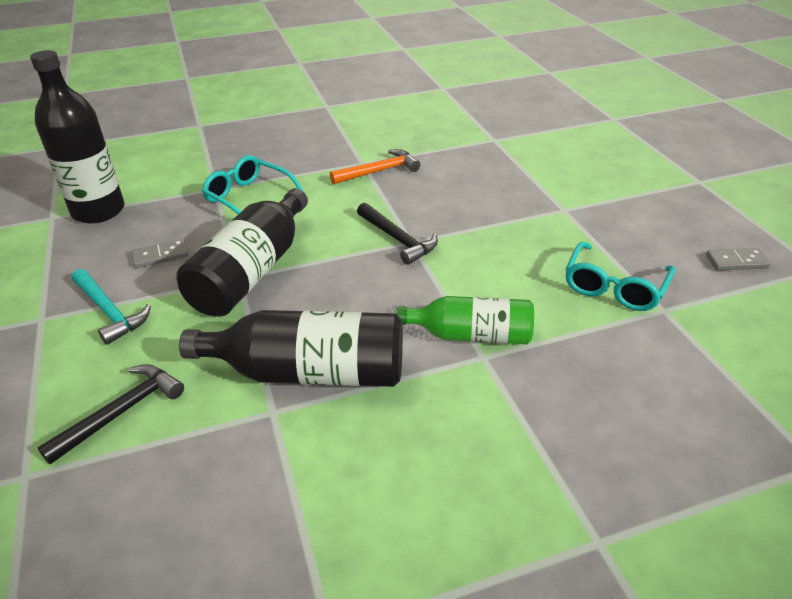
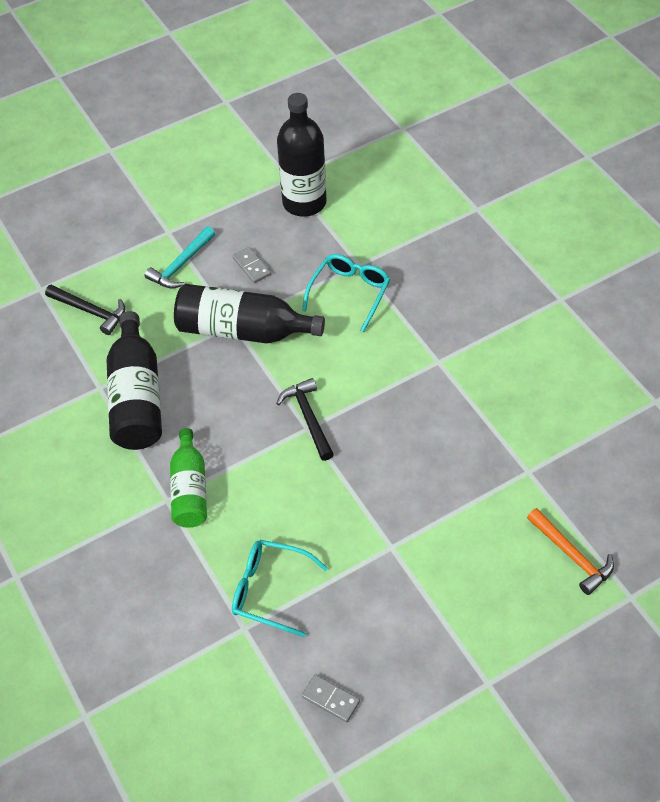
camera: 80 degrees right, 15 degrees up
(379, 171) = (425, 379): orange hammer -> orange hammer (572, 556)
(398, 239) = (308, 418): black hammer -> black hammer turned 120 degrees clockwise
(736, 262) = (330, 699): grey domino -> grey domino turned 45 degrees counterclockwise

